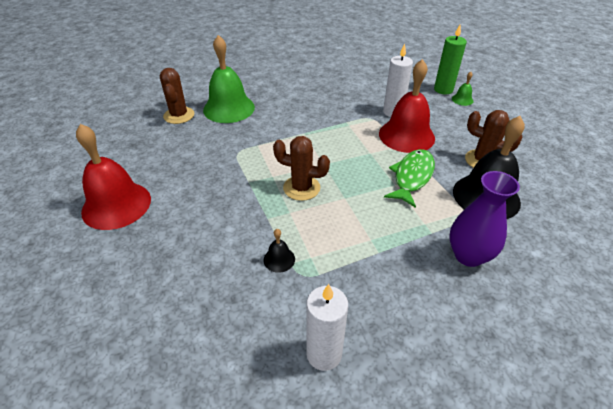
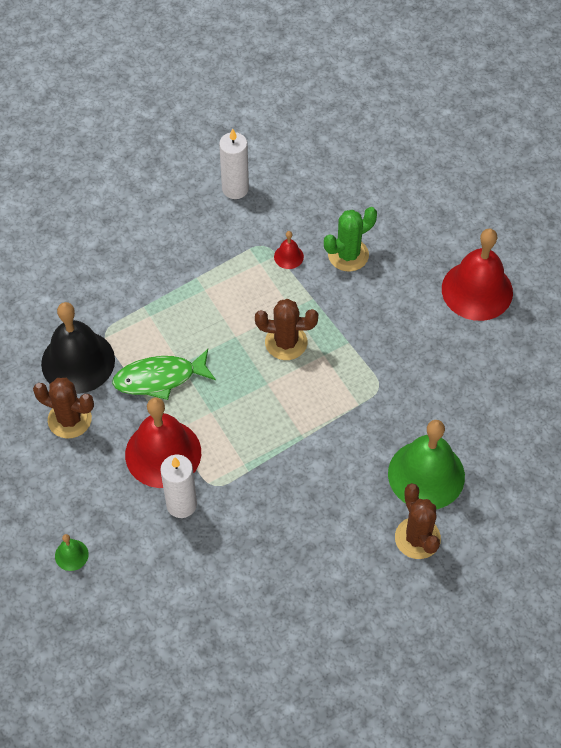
camera: 170 degrees right, 15 degrees up
(179, 115) = (490, 447): brown cactus -> brown cactus (417, 538)
(217, 252) = (348, 255): none -> green cactus
(279, 259) = (288, 256): black bell -> red bell
(412, 177) = (159, 378): green fish -> green fish turned 60 degrees clockwise
(443, 90) = (98, 580): green candle -> none
(468, 255) = (111, 286): purple vase -> none

